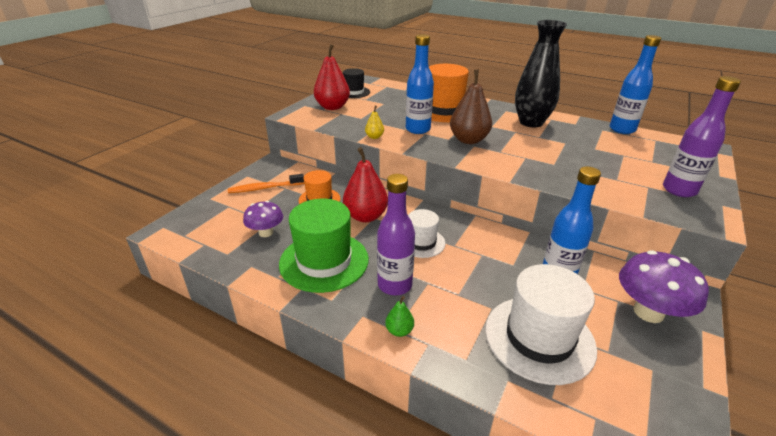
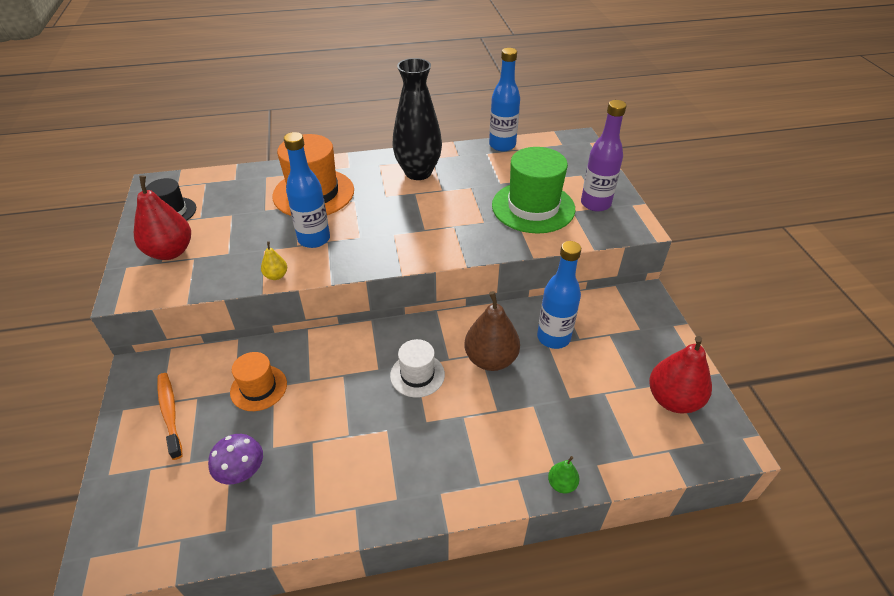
camera: 40 degrees left, 10 degrees up
(264, 188) = (170, 413): orange toothbrush -> orange toothbrush turned 120 degrees clockwise
(324, 261) = (345, 461): green hat -> green hat (533, 207)
(365, 216) = (333, 378): red pear -> red pear (673, 399)
(395, 285) = (438, 440): purple bottle -> none
(399, 331) = (485, 484): green pear -> green pear (561, 484)
(468, 140) = (381, 228): brown pear -> brown pear (491, 359)
(539, 338) = (587, 409): white hat -> none
(648, 312) = (634, 332): purple mushroom -> none

